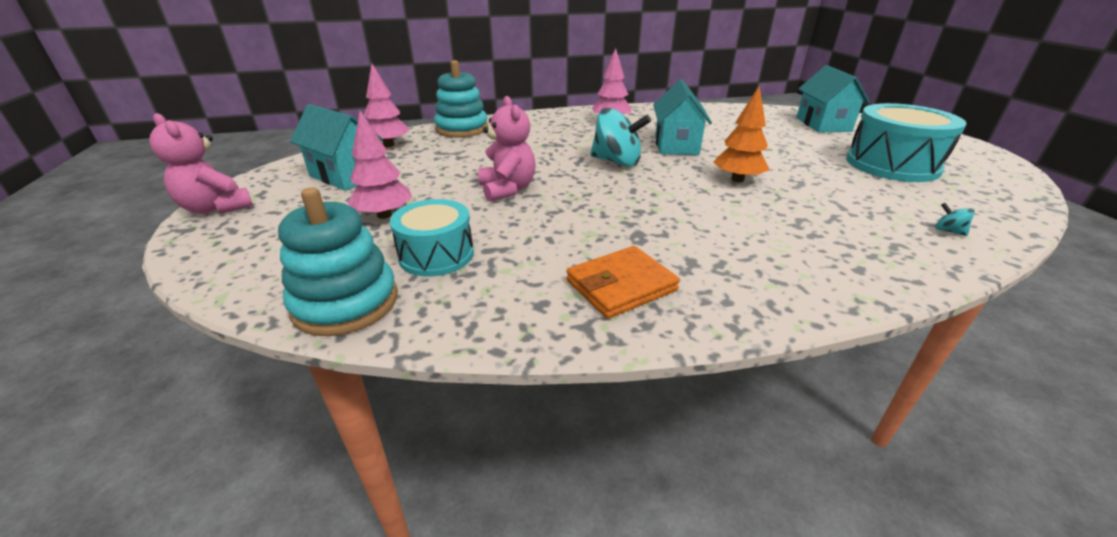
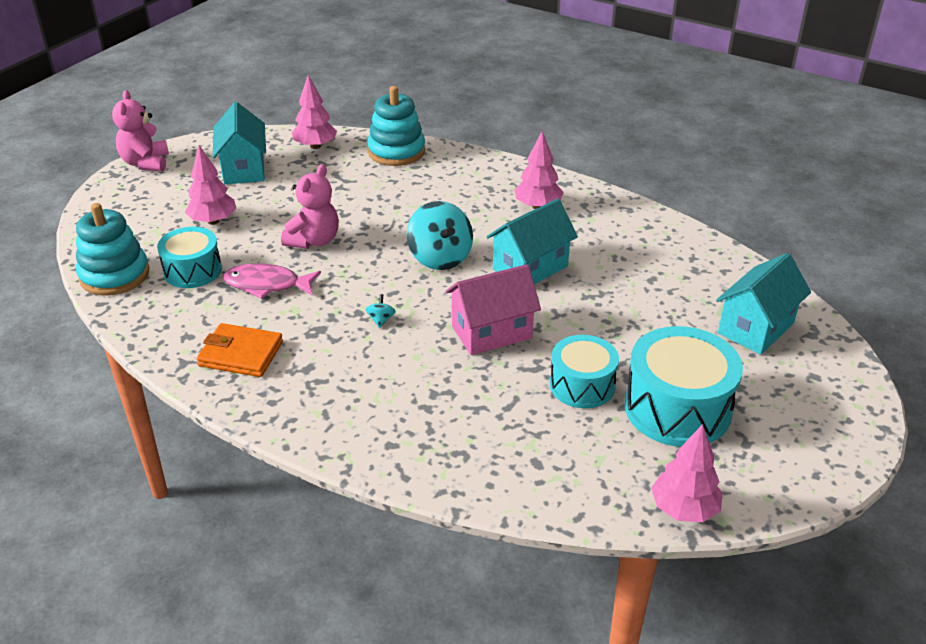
camera: 45 degrees right, 5 degrees up
(531, 230) = (267, 285): none -> pink fish
(737, 179) = (491, 332): orange tree -> pink house
(838, 178) = (582, 385): none -> turquoise drum
(948, 231) = (531, 476): turquoise spinning top -> turquoise spinning top (381, 320)
(1019, 200) = (684, 509): none -> pink tree

